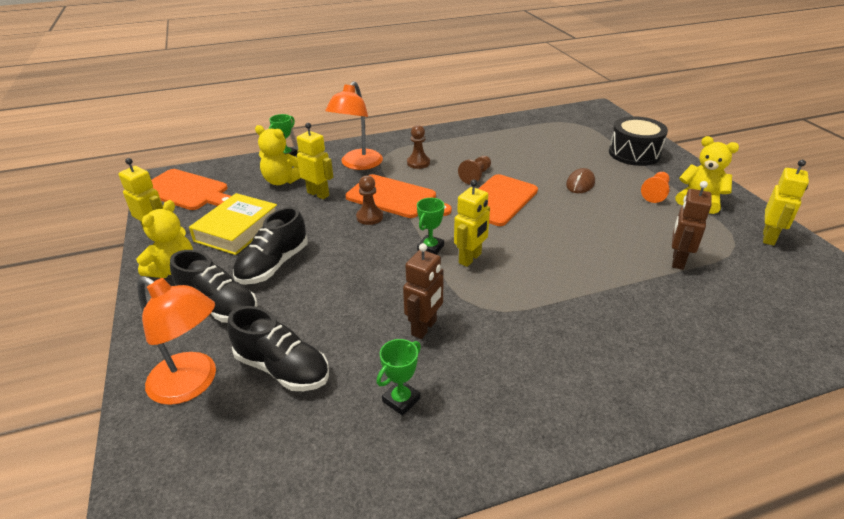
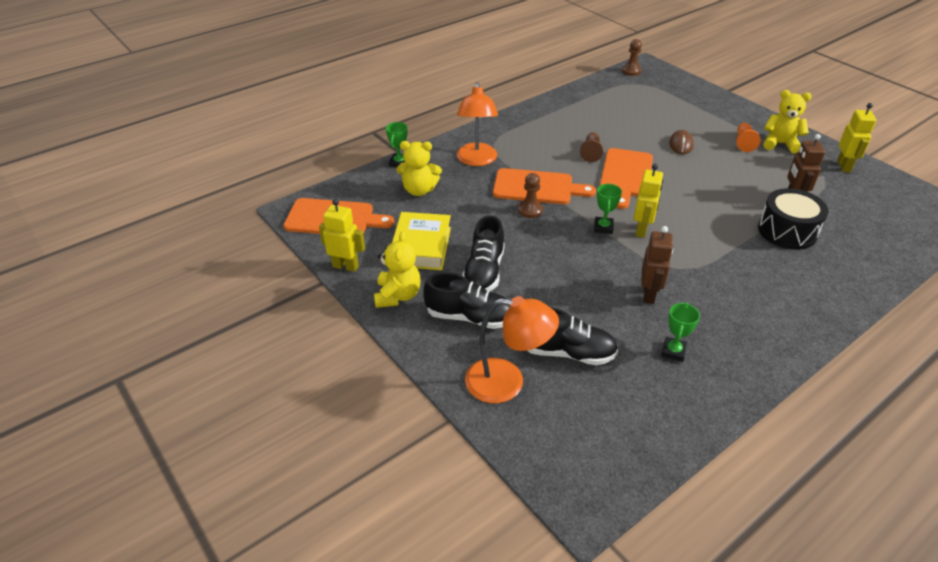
camera: 20 degrees left, 5 degrees up
(318, 194) = (465, 197): yellow robot -> none
(418, 163) = (530, 149): brown pawn -> brown pawn (631, 71)
(634, 153) = (705, 107): black drum -> black drum (787, 231)

